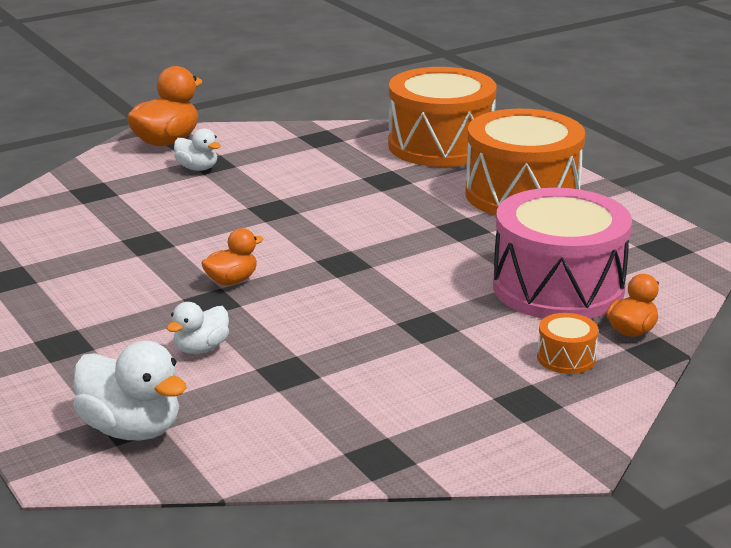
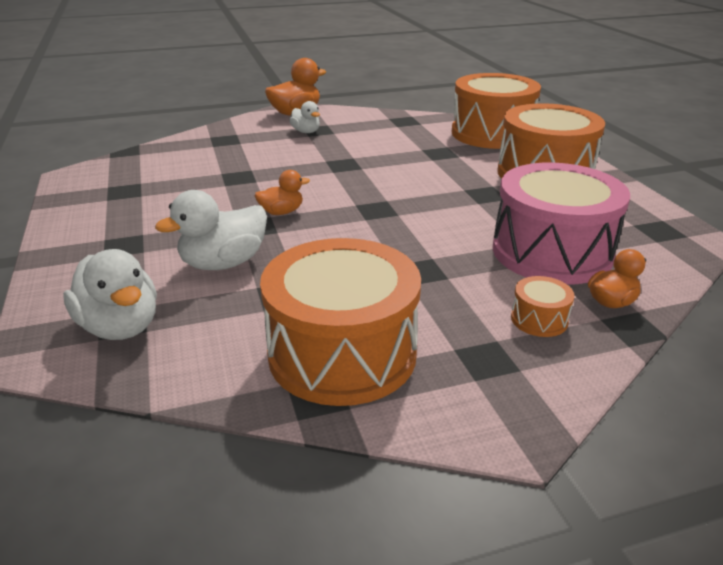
camera: 15 degrees right, 5 degrees up
(201, 348) = (224, 263): white duck -> white duck, size x1.70
(384, 418) = (342, 353): none -> orange drum

